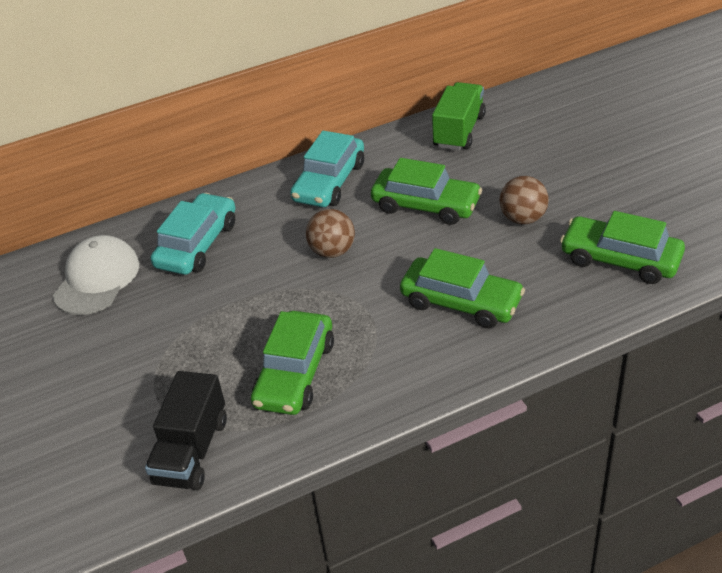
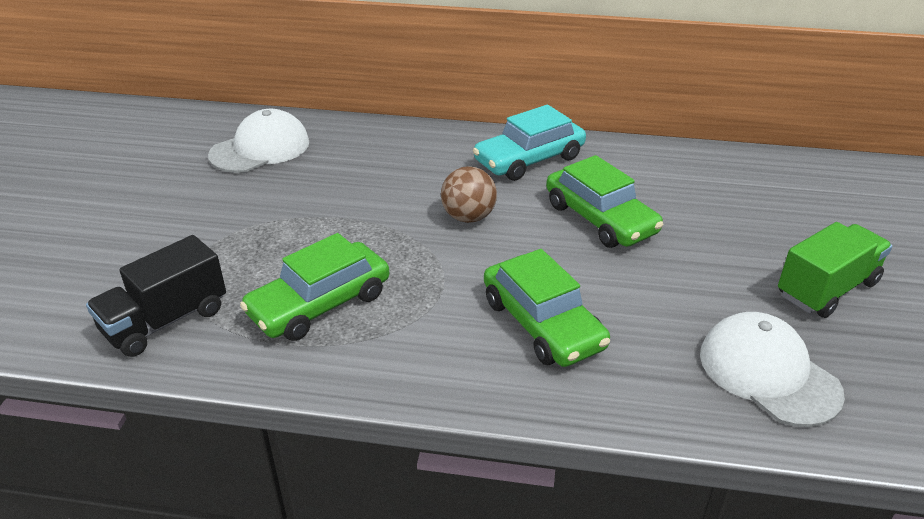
camera: 30 degrees right, 5 degrees down
(197, 244) = (363, 159): turquoise car -> none
(459, 131) = (702, 169): green truck -> green truck (827, 289)
(523, 218) = (691, 277): brown ball -> none
(620, 259) = (768, 373): green car -> white cap

